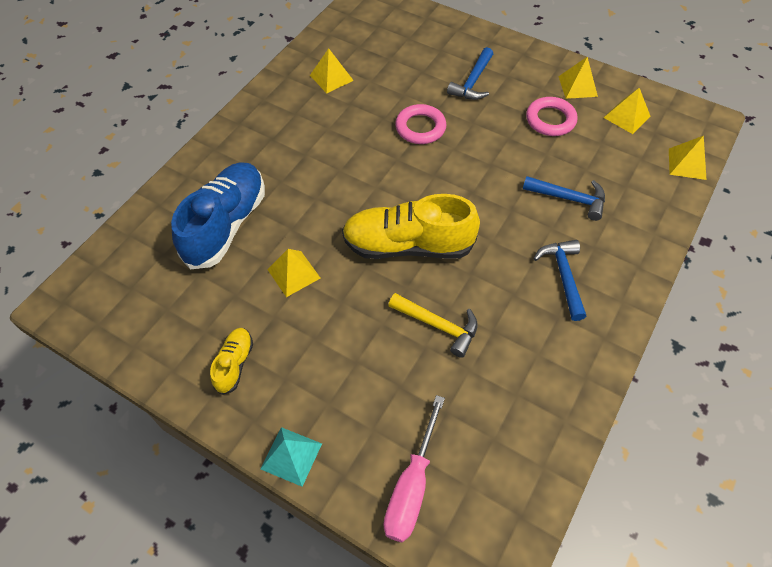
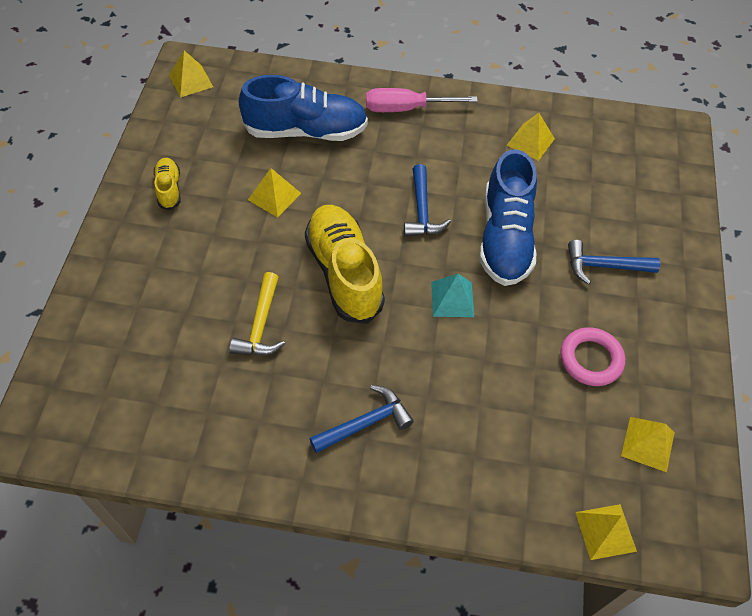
camera: 65 degrees right, 0 degrees up
(234, 364) = (169, 189): yellow shoe -> yellow shoe turned 90 degrees counterclockwise
(291, 456) = (97, 256): turquoise pyramid -> turquoise pyramid (452, 299)
(412, 486) = (92, 351): pink screwdriver -> pink screwdriver (406, 109)
(420, 128) = (505, 238): pink ring -> blue shoe
(569, 199) = (477, 406): blue hammer -> blue hammer (422, 211)
(577, 86) = (667, 376): yellow pyramid -> yellow pyramid (190, 81)

